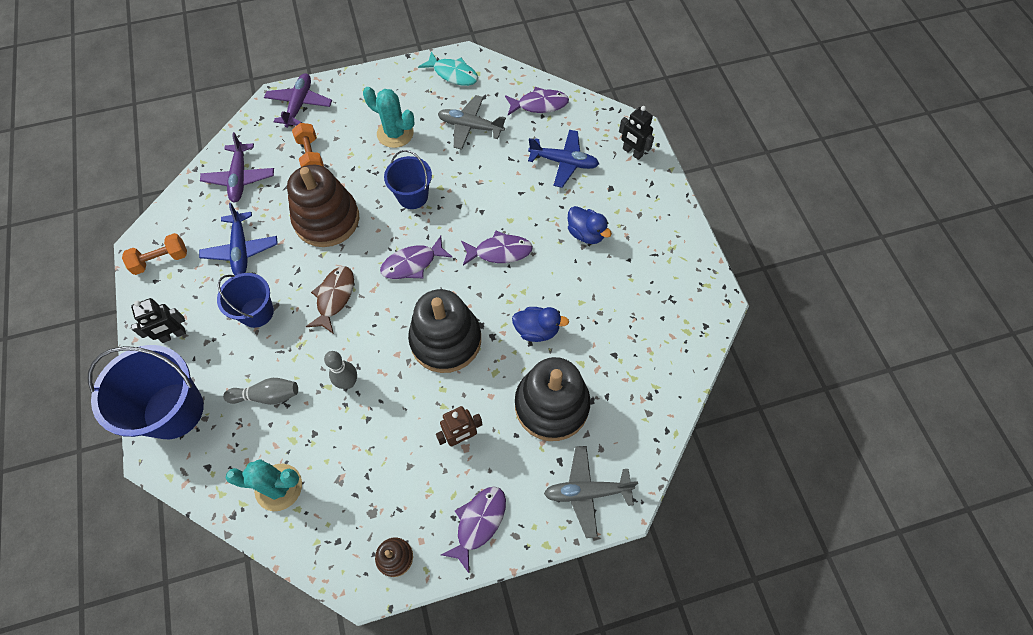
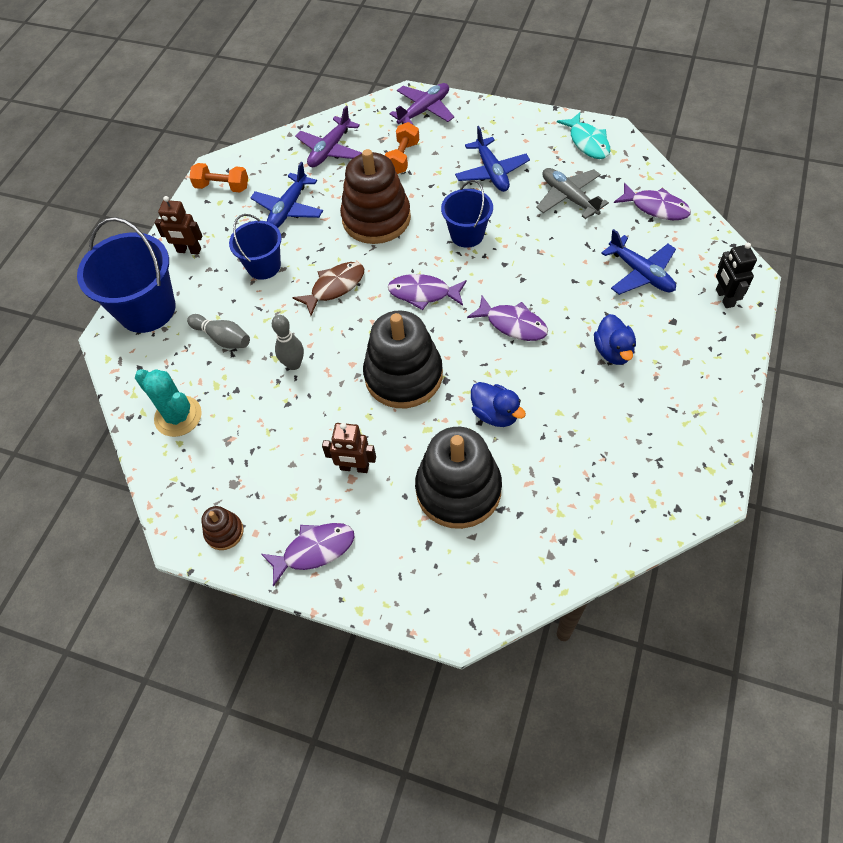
camera: 40 degrees right, 5 degrees down
(173, 335) = (189, 250): black robot -> brown robot
(395, 133) = (491, 172): turquoise cactus -> blue plane
(587, 492) = (432, 589): grey plane -> none

